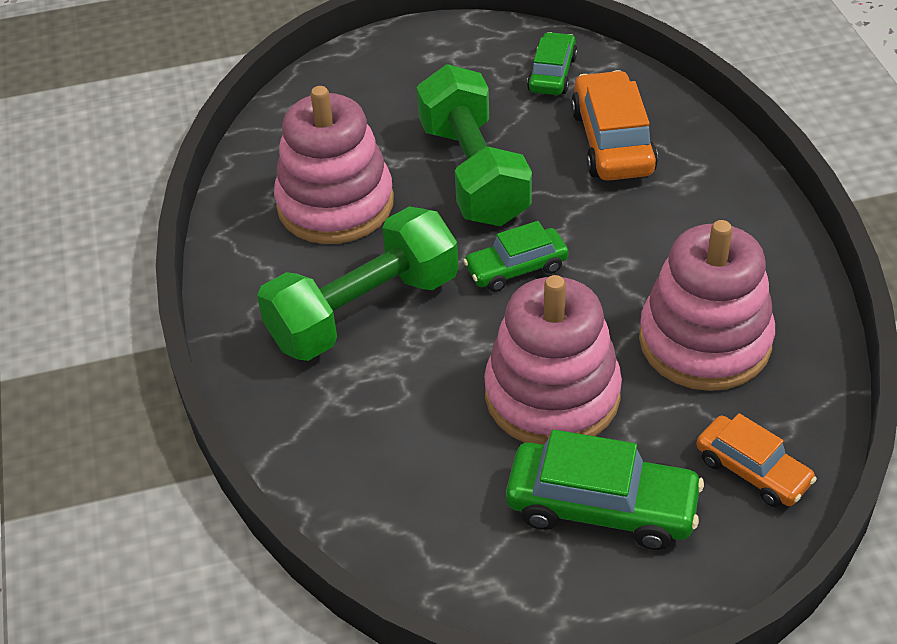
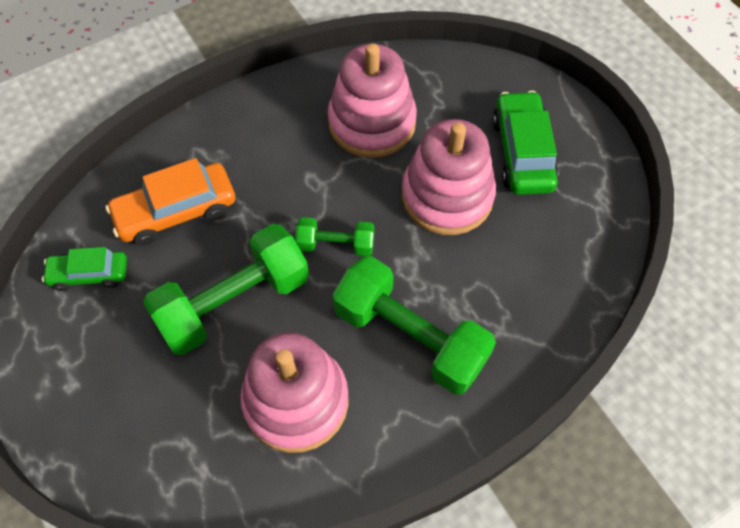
camera: 110 degrees left, 15 degrees up
(516, 268) = (335, 245): green car -> green dumbbell
(752, 471) = (466, 86): orange car -> none

